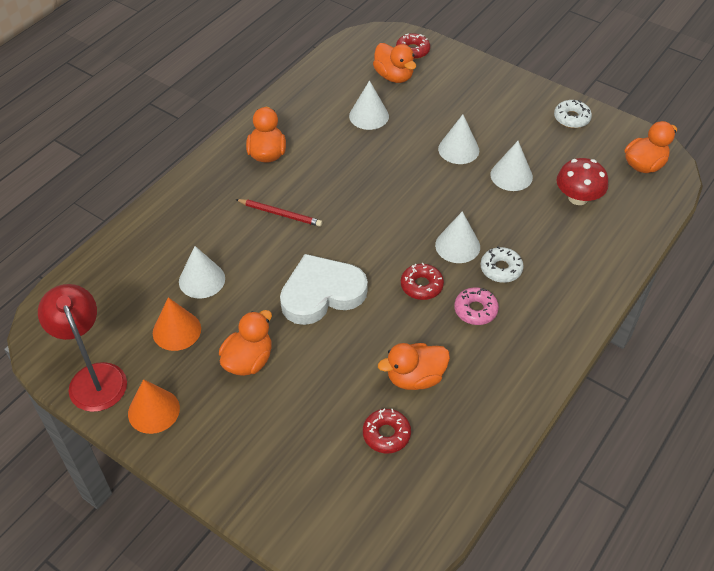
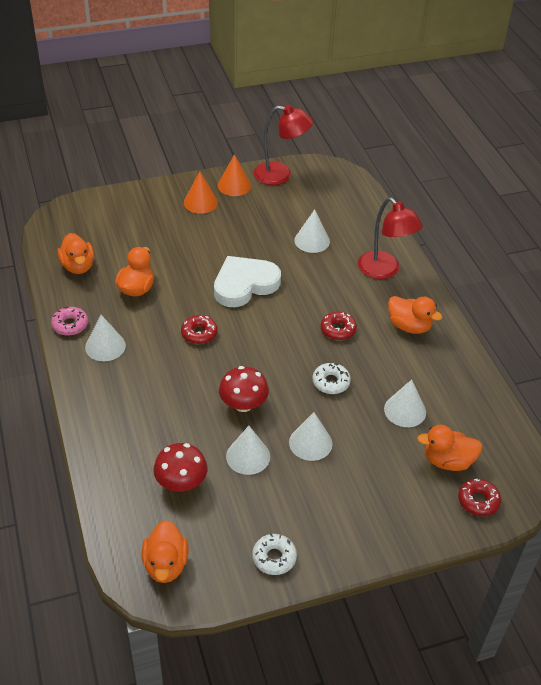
camera: 125 degrees right, 5 degrees down
(176, 330) = (281, 215): orange cone -> orange cone (200, 202)
(202, 203) = (384, 271): none -> red lamp
(248, 361) = (228, 231): orange duck -> orange duck (78, 266)
(280, 214) = (337, 302): red pencil -> none
(321, 293) = (244, 284): white heart -> white heart turned 135 degrees counterclockwise
(386, 434) = (116, 257): red donut -> red donut (338, 330)
(457, 246) = (212, 374): white cone -> white cone (105, 346)
(466, 207) = (243, 404): none -> red mushroom
(475, 310) = (150, 347): pink donut -> pink donut (70, 325)
(501, 269) = (167, 383): white donut -> white donut (331, 382)

